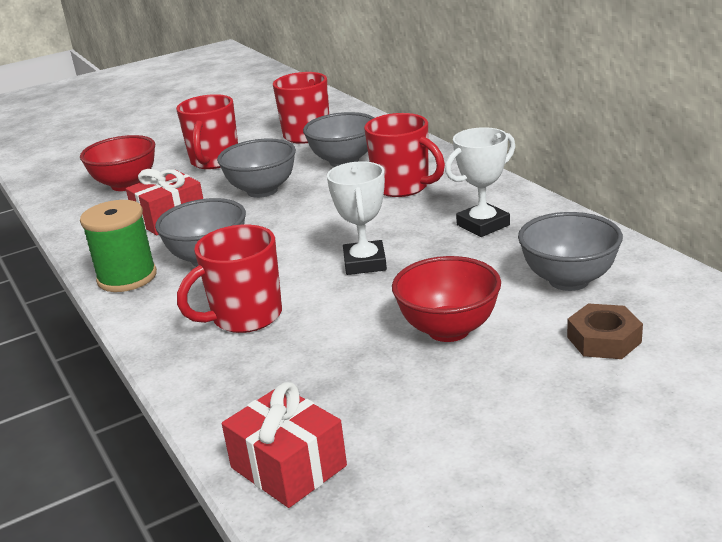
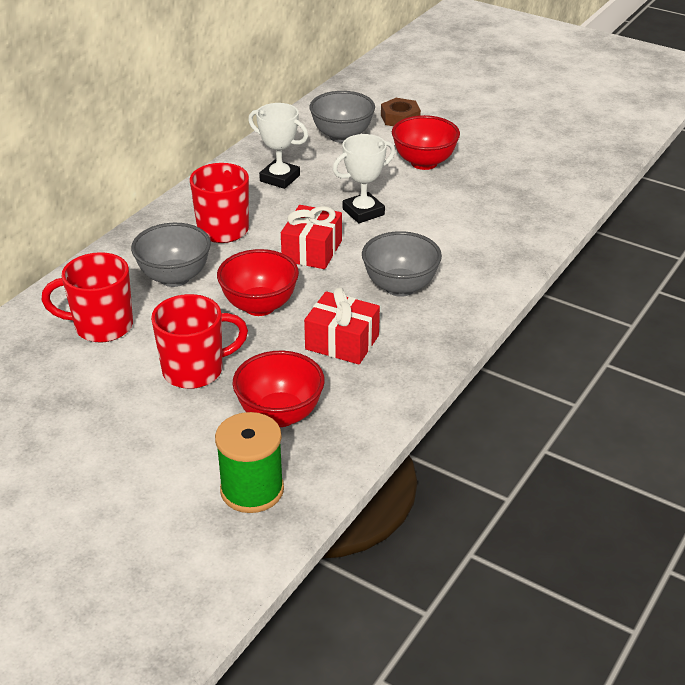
camera: 120 degrees left, 10 degrees up
(127, 277) = (454, 318): green spool -> green spool (252, 490)
(245, 317) = (464, 239): red mug -> none
(262, 191) = (259, 306): grey bowl -> red bowl
(288, 467) = (576, 178): red gift -> red gift (312, 251)

